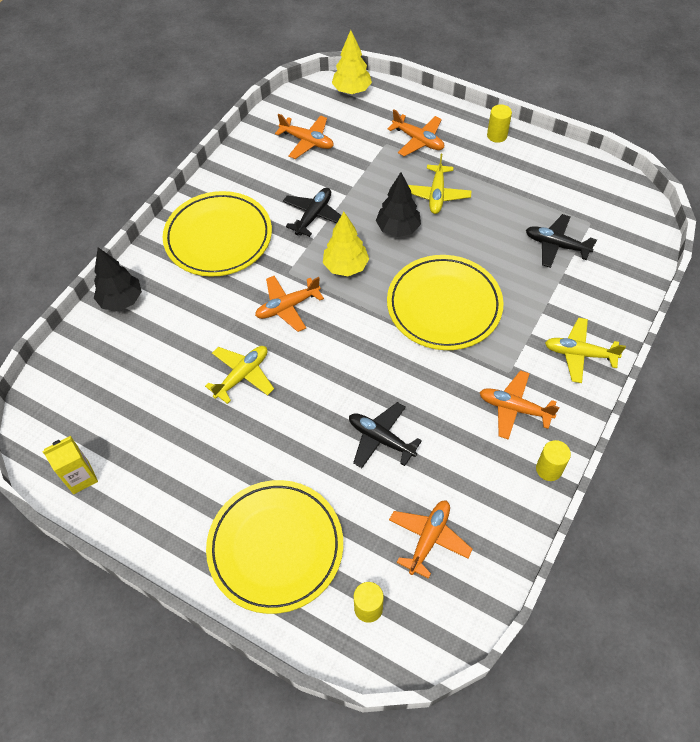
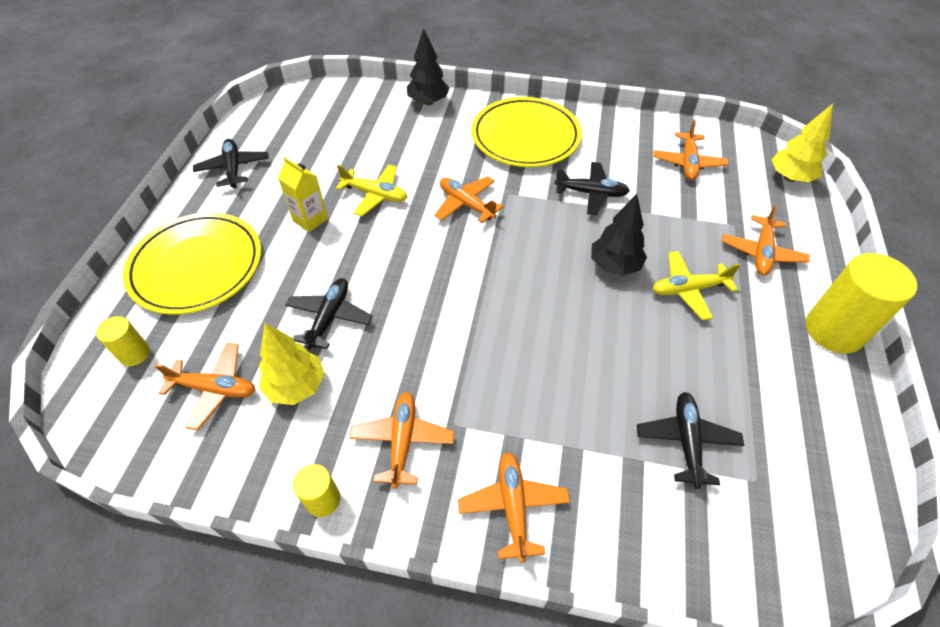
camera: 70 degrees right, 5 degrees down
(81, 477) = (251, 132): yellow carton -> yellow carton (310, 219)
(138, 502) = (233, 169): none -> black plane
(346, 267) = (538, 235): yellow tree -> yellow tree (296, 386)
(444, 305) = (525, 334): yellow plate -> none
(497, 135) = (834, 330): yellow cylinder -> yellow cylinder, size x1.95
(579, 354) = (513, 506): yellow plane -> orange plane

